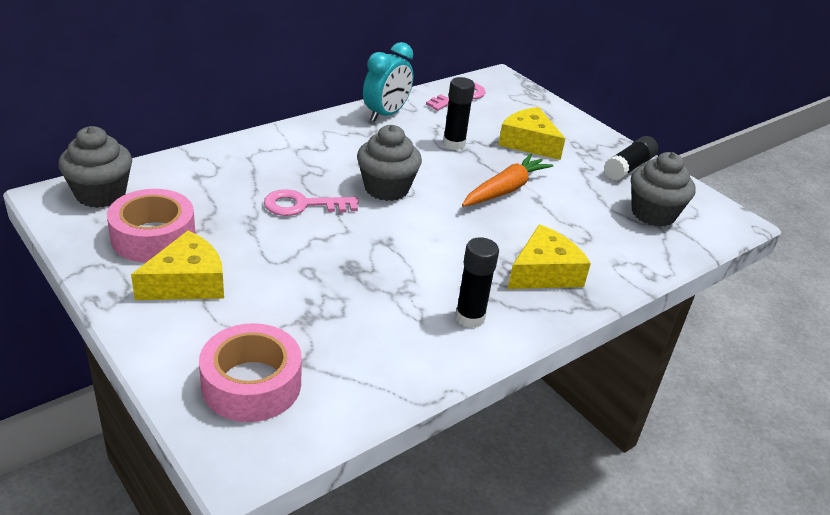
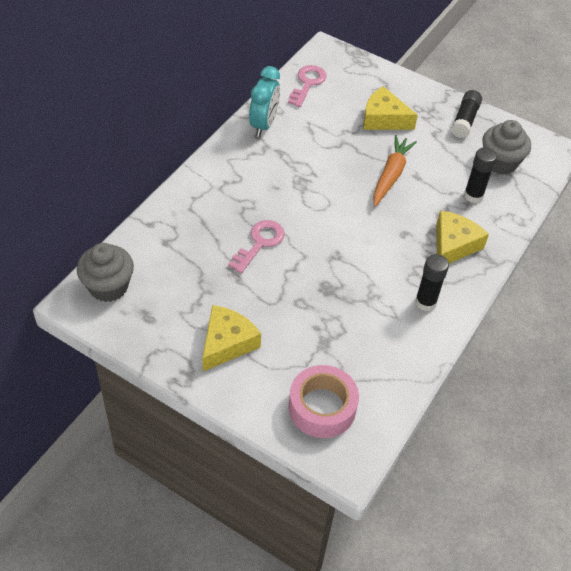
camera: 20 degrees left, 15 degrees up
(153, 237) = (176, 312): pink tape -> none
(303, 205) = (260, 243): pink key -> pink key turned 150 degrees clockwise
(386, 188) = (308, 204): grey cupcake -> none
(454, 144) = (331, 140): black glue stick -> black glue stick (473, 196)

